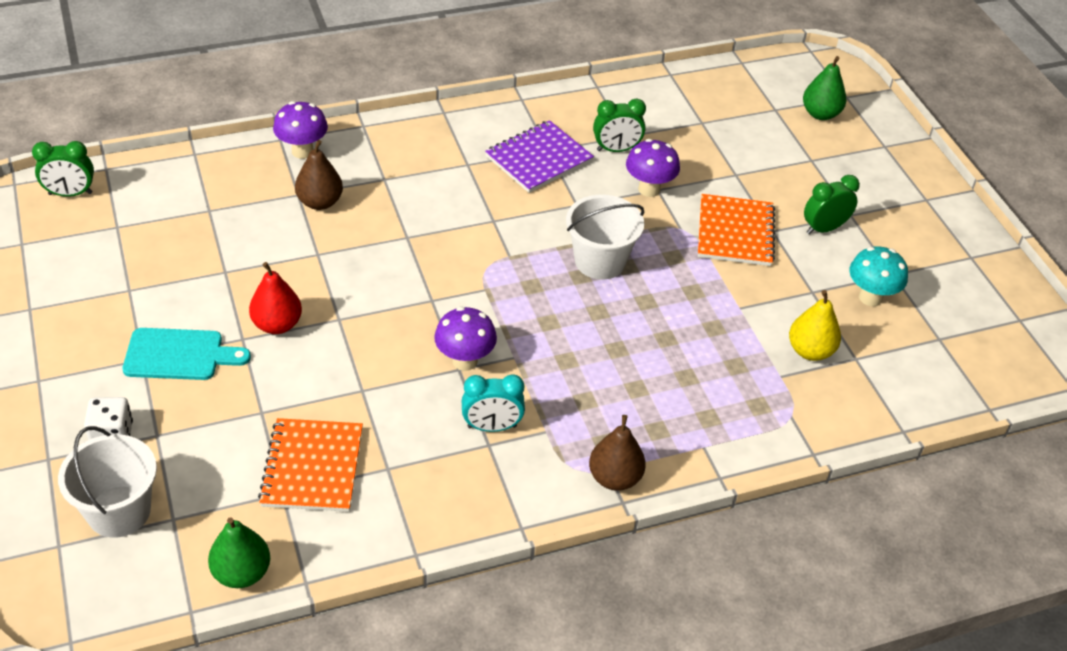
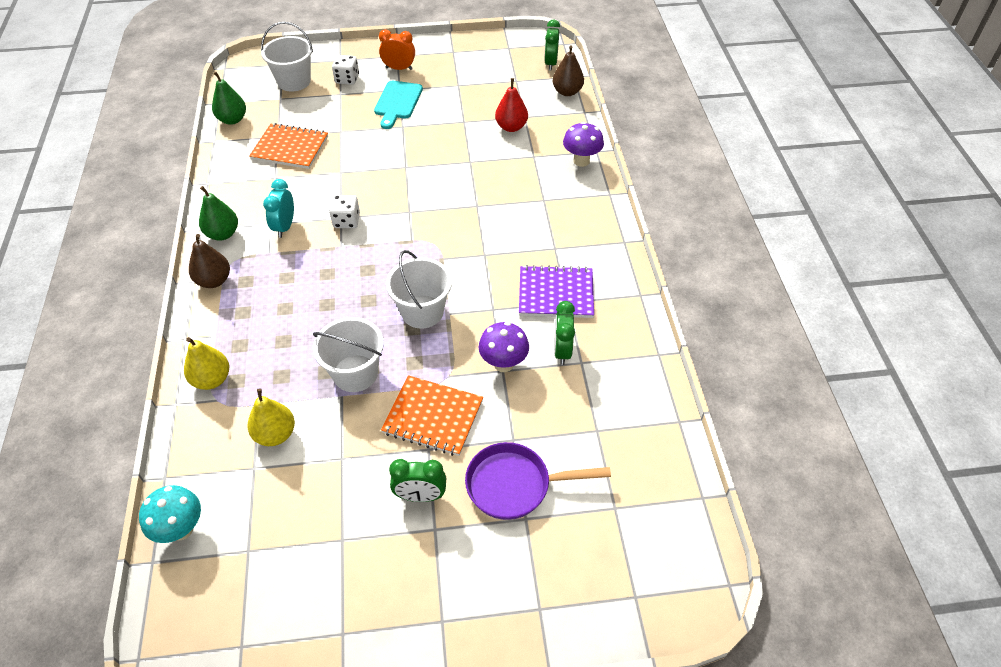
camera: 105 degrees right, 5 degrees up
(79, 370) = (399, 68): none -> orange clock
(277, 324) = (409, 140): red pear -> red pear (511, 127)
(320, 202) = (523, 166): brown pear -> brown pear (567, 92)
(465, 361) = (346, 221): purple mushroom -> white dice
(538, 159) = (556, 293): purple notebook -> purple notebook turned 60 degrees counterclockwise
(706, 302) = (355, 373): none -> white bucket
(767, 429) = (212, 379): none -> yellow pear
(783, 169) = (515, 485): none -> purple pan
(820, 114) = (604, 554): green pear -> green pear (223, 234)
(824, 228) = (420, 496): green clock -> green clock turned 105 degrees clockwise
(870, 297) = (319, 506): turquoise mushroom -> turquoise mushroom (181, 529)

